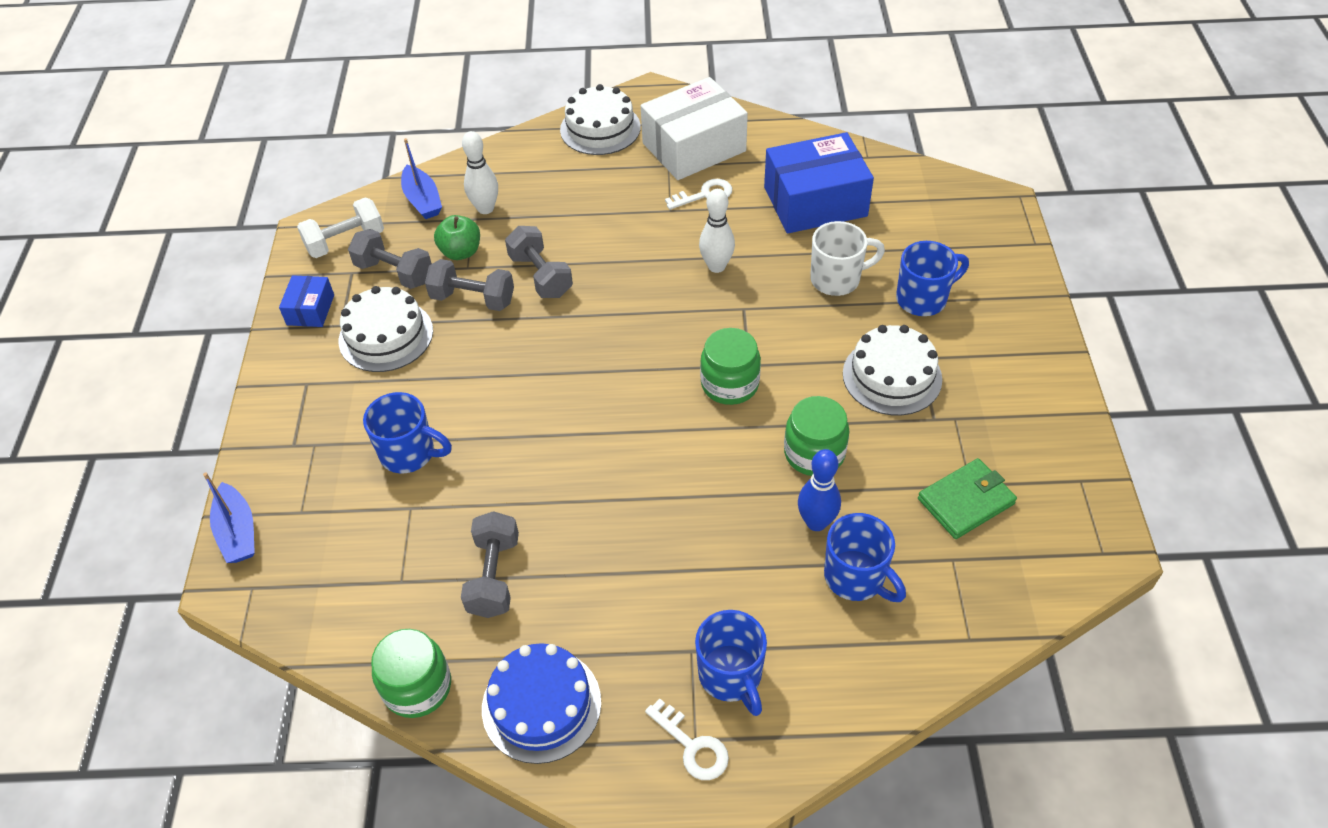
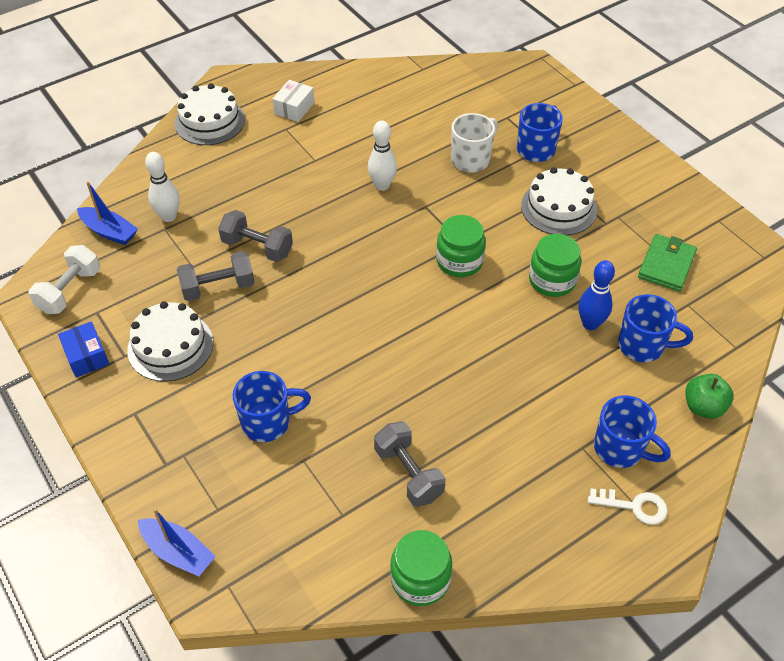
camera: 35 degrees left, 0 degrees up
(394, 273) = (135, 296): grey dumbbell -> none
(461, 252) = (177, 257): green apple -> green apple (703, 407)
(541, 705) = (517, 539): blue cake -> none
(694, 147) = (294, 108): white box -> white box, size x0.49
(704, 195) = (331, 139): white key -> none
(815, 202) = (413, 113): blue box -> none

